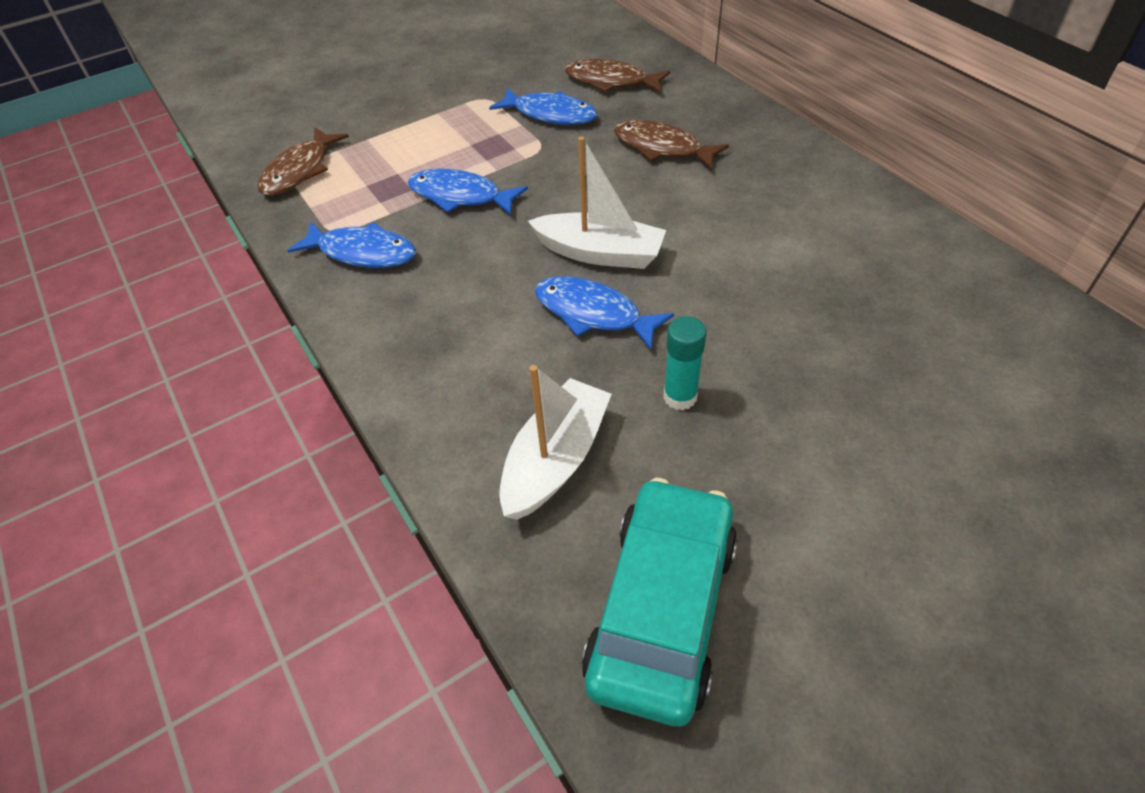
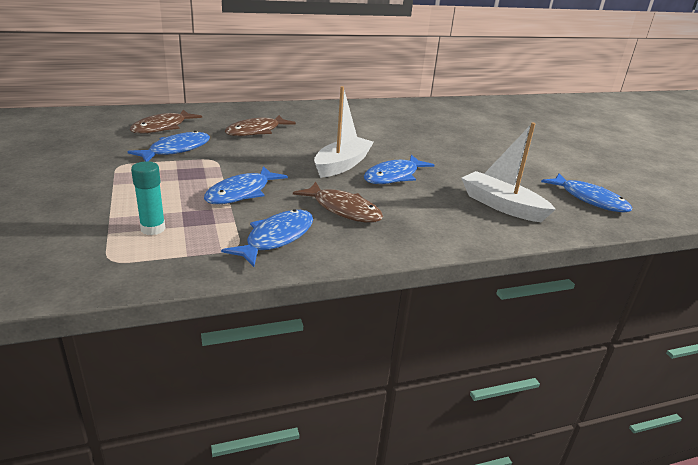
camera: 80 degrees left, 20 degrees down
(300, 170) = (118, 255): brown fish -> brown fish (343, 209)
(661, 609) = (589, 199): turquoise car -> blue fish
(680, 397) = (465, 170): turquoise glue stick -> turquoise glue stick (153, 229)

